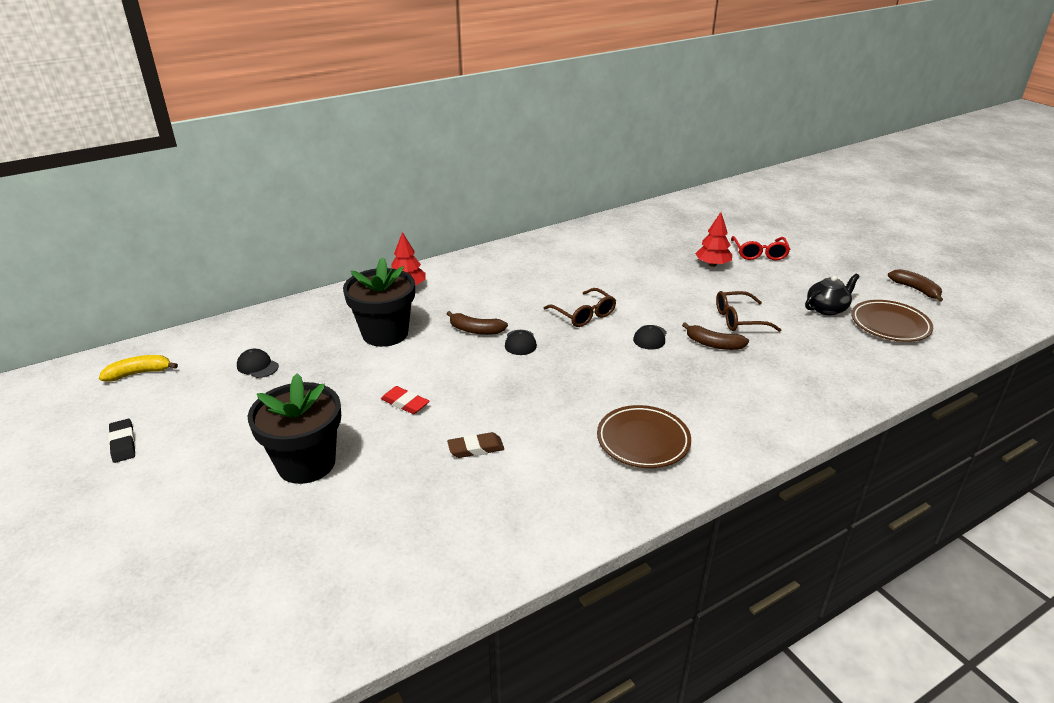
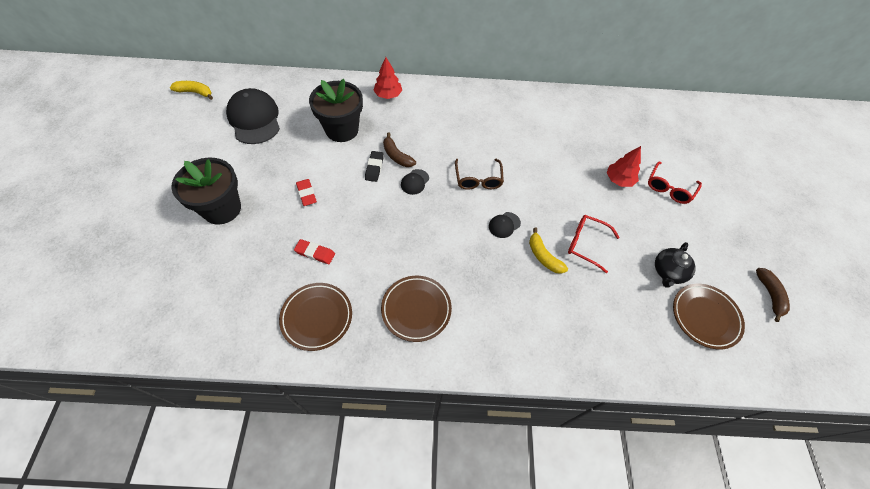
camera: 30 degrees right, 25 degrees up
(123, 443) = (152, 141): black eraser -> black eraser (374, 168)
(257, 366) = (254, 119): black cap -> black cap, size x2.23
(476, 448) = (315, 253): brown eraser -> red eraser
(543, 501) = (317, 317): none -> brown plate
(713, 344) = (543, 256): brown banana -> yellow banana
(739, 319) = (586, 244): brown glasses -> red glasses
(827, 308) = (668, 272): black teapot -> black teapot turned 120 degrees clockwise

